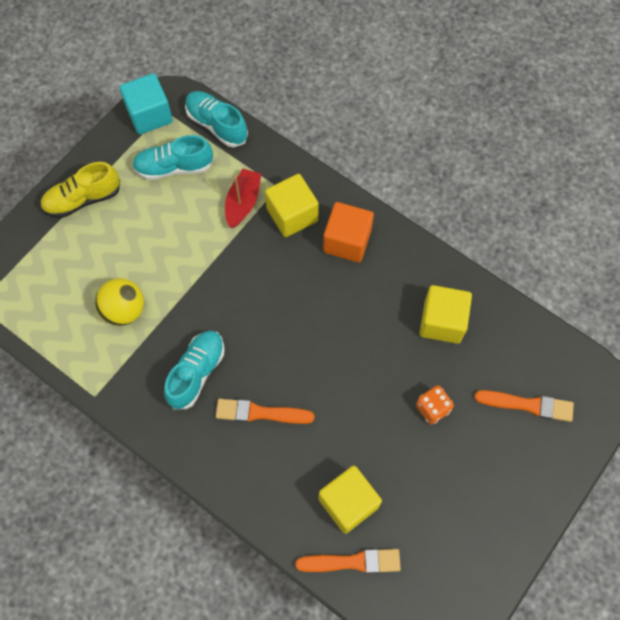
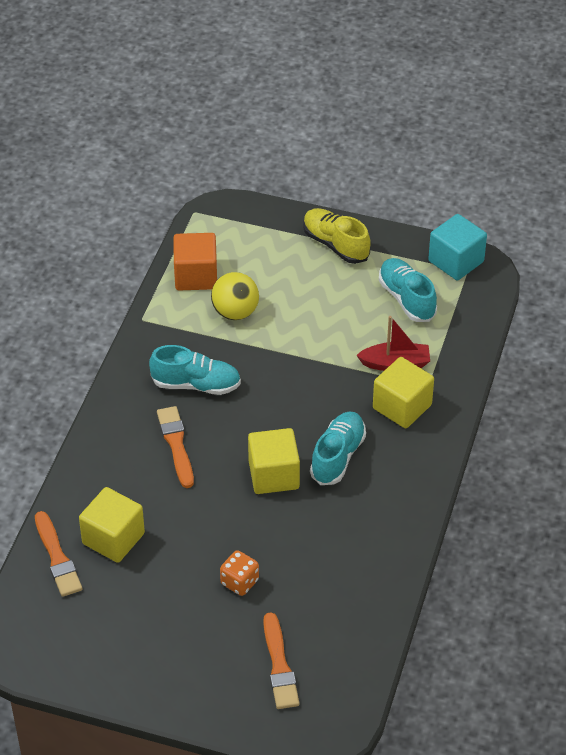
camera: 70 degrees right, 20 degrees down
(216, 125) = (474, 316): turquoise shoe -> turquoise shoe (338, 456)
(347, 241) = (395, 460): orange cube -> orange cube (196, 276)
(442, 322) = (341, 566): yellow cube -> yellow cube (273, 475)

